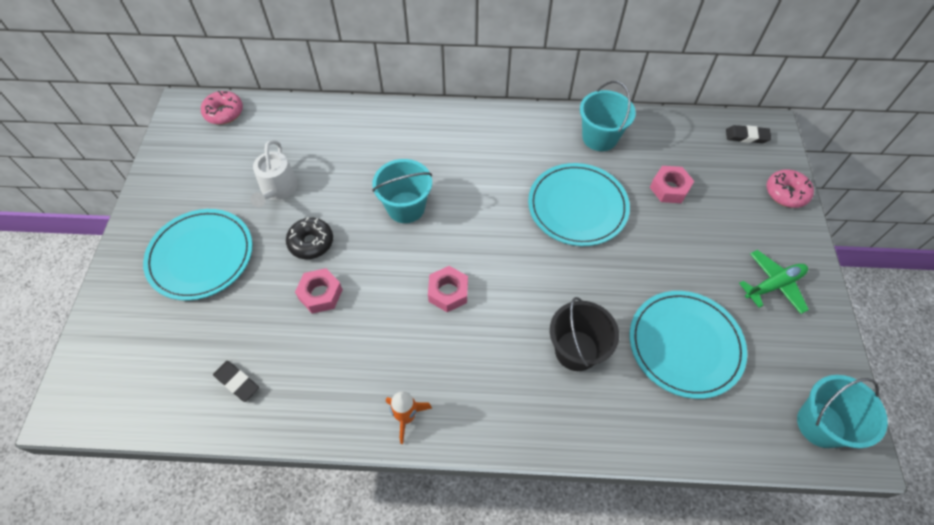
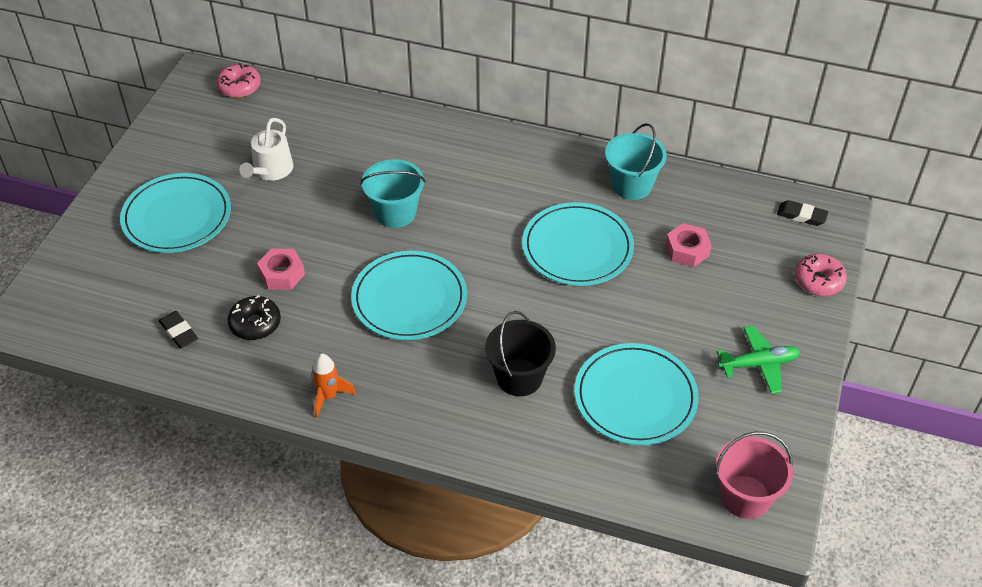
camera: 15 degrees right, 10 degrees down
(311, 242) = (288, 226): black donut -> black donut (255, 324)
(448, 292) = (409, 299): pink nut -> turquoise plate
(820, 424) = (745, 497): turquoise bucket -> pink bucket

